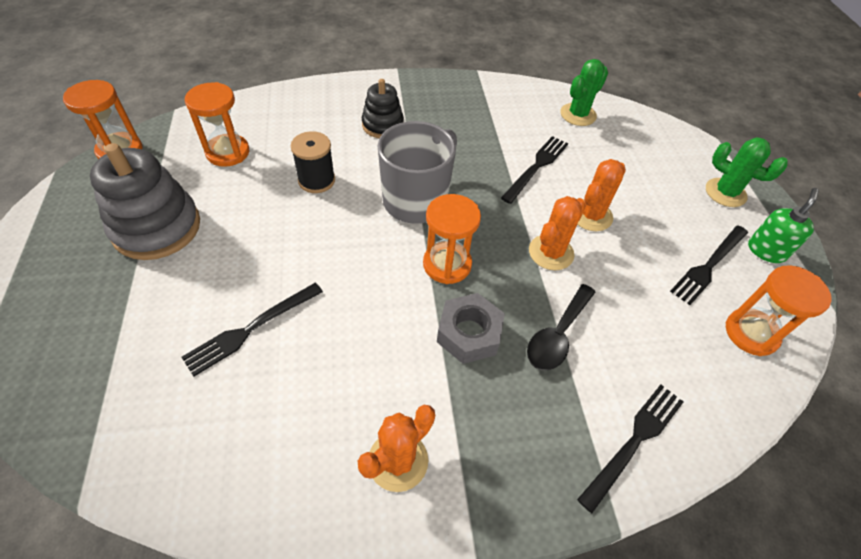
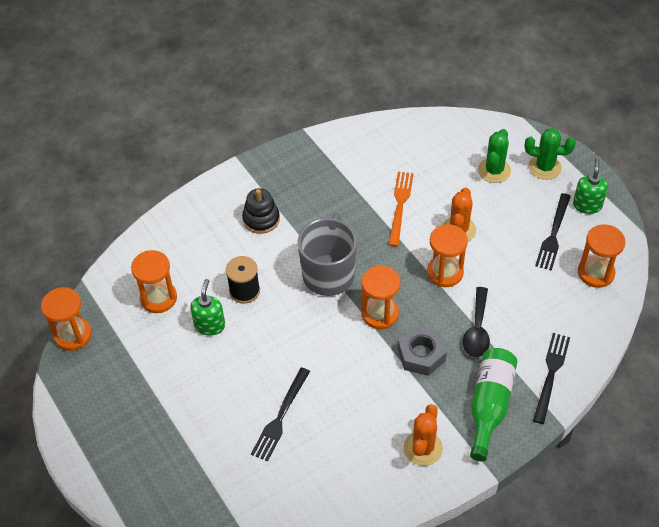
camera: 20 degrees left, 0 degrees up
(157, 227) = (157, 380): grey stacking toy -> none
(255, 197) = (210, 325): none -> green soap dispenser
(524, 444) = (489, 405): none -> green bottle
(536, 167) = (400, 205): black fork -> orange fork
(551, 252) = (445, 272): orange cactus -> orange hourglass
(578, 115) = (407, 140): green cactus -> green cactus (494, 170)

